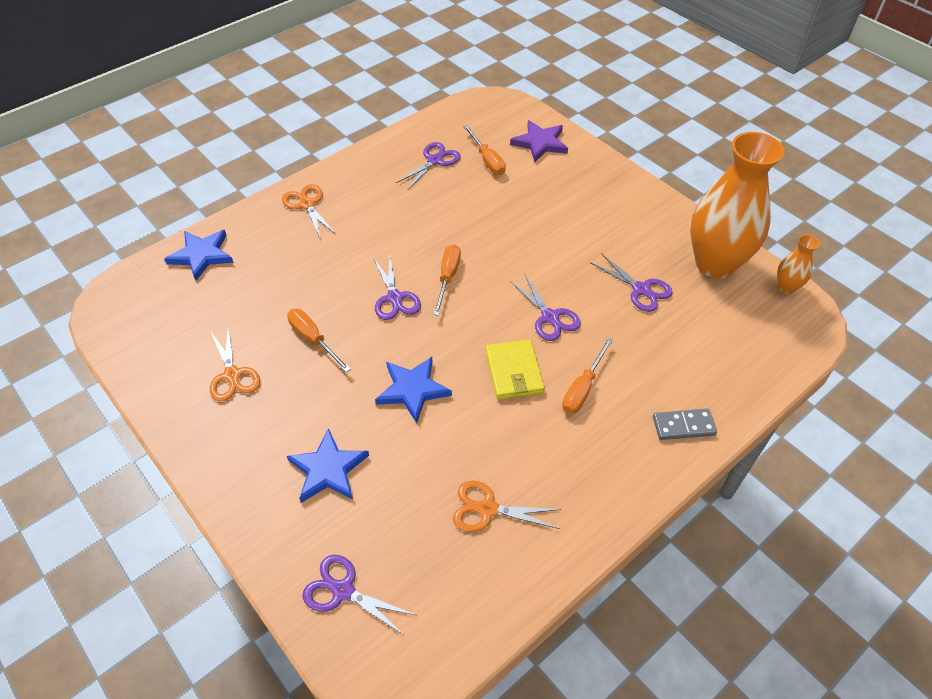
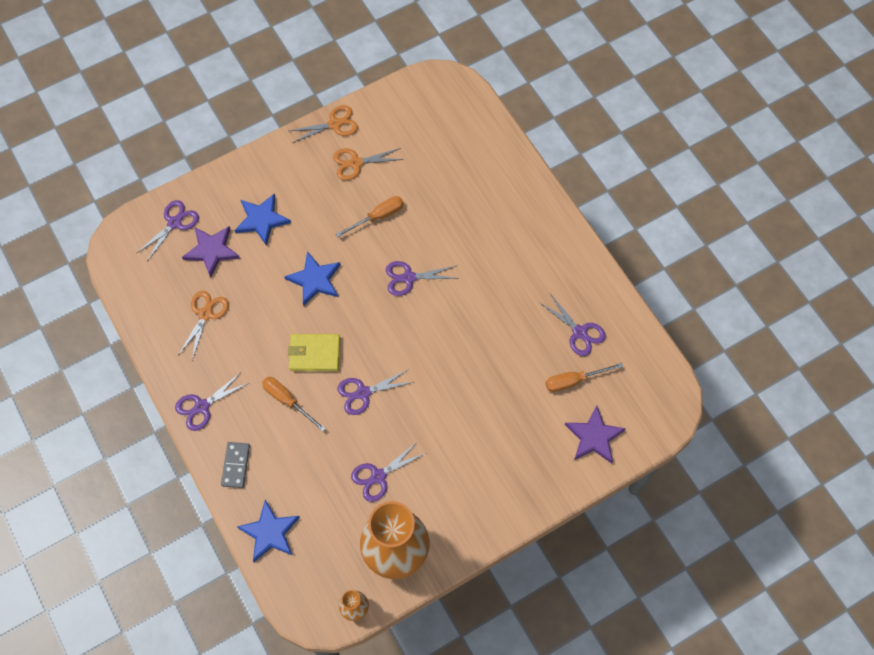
camera: 100 degrees right, 15 degrees up
(201, 255) = (484, 140): blue star -> blue star (270, 532)
(307, 204) = (533, 219): orange scissors -> orange scissors (335, 124)
(385, 524) = (212, 250): none -> purple star
(448, 278) = (423, 321): orange screwdriver -> none
(622, 482) = (202, 406): none -> purple scissors

